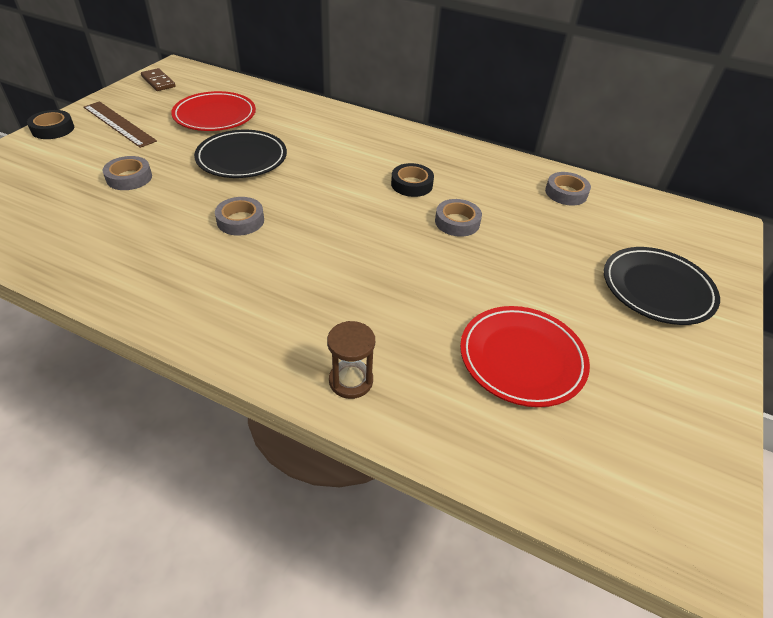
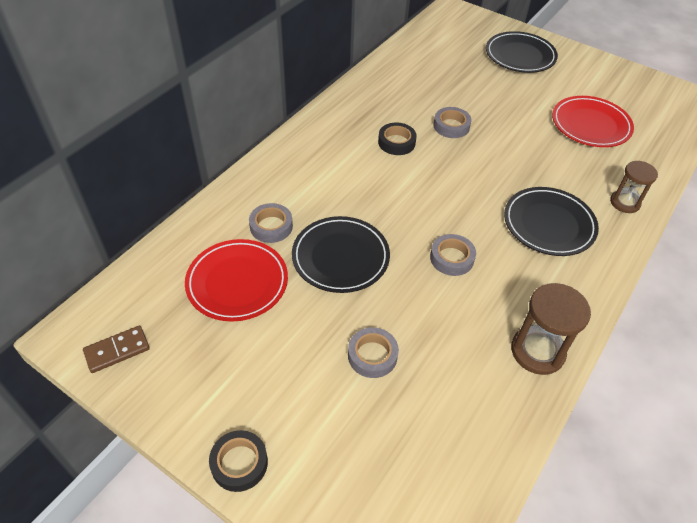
camera: 80 degrees left, 5 degrees up
(109, 275) = (537, 351): none -> brown hourglass
(118, 124) = (239, 383): brown ruler -> none
(297, 296) = (549, 224): none -> black plate
(566, 193) = (412, 64): grey tape -> grey tape (271, 226)

